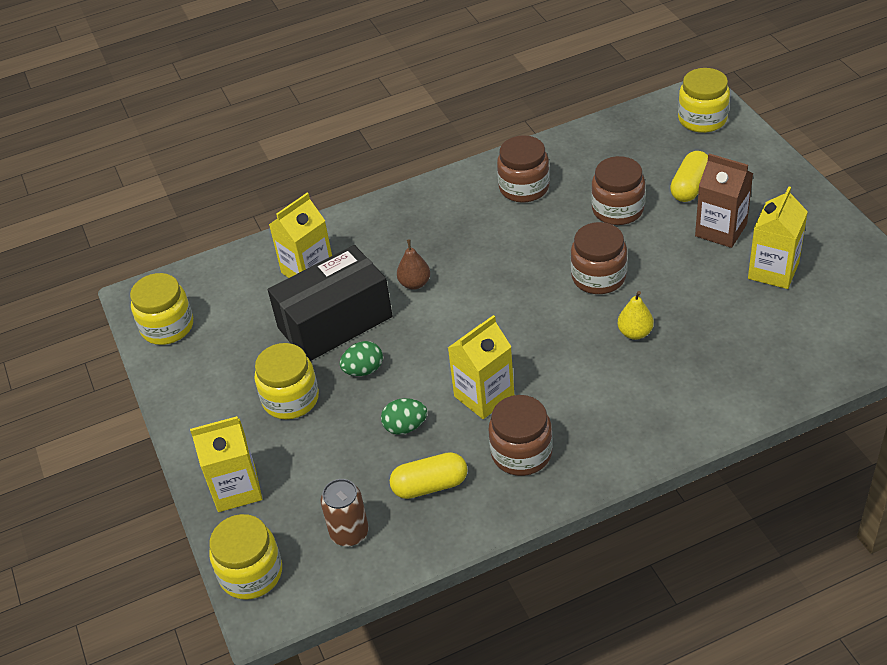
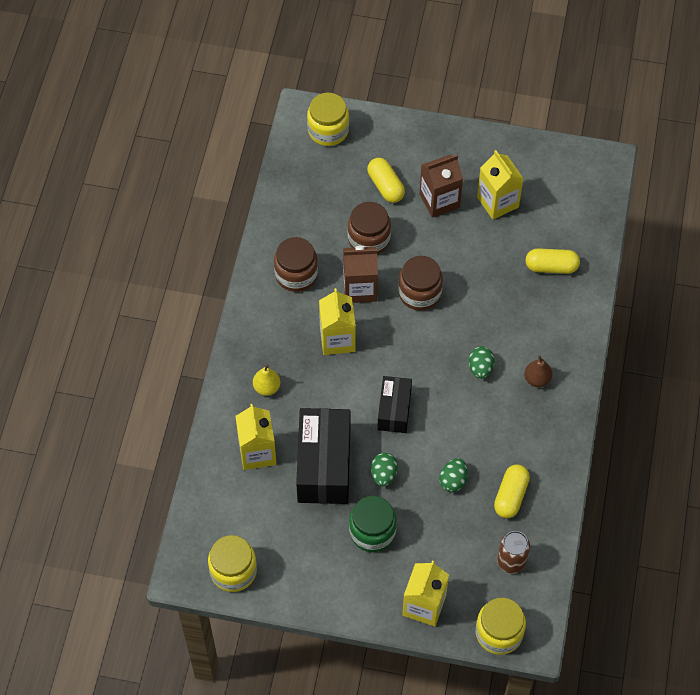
camera: 60 degrees left, 15 degrees up
(290, 399) = (372, 532): yellow jar -> green jar
(415, 283) = (330, 397): brown pear -> brown pear (537, 379)
(445, 336) = (394, 410): none -> black box
(484, 396) = (464, 422): yellow carton -> yellow carton (337, 339)
(521, 453) = (526, 432): brown jar -> none
(556, 235) = (360, 288): none -> brown carton
(561, 371) = (480, 368): none -> green egg
(635, 333) = (484, 308): yellow pear -> yellow pear (267, 387)
(748, 355) = (551, 267): none -> yellow capsule

